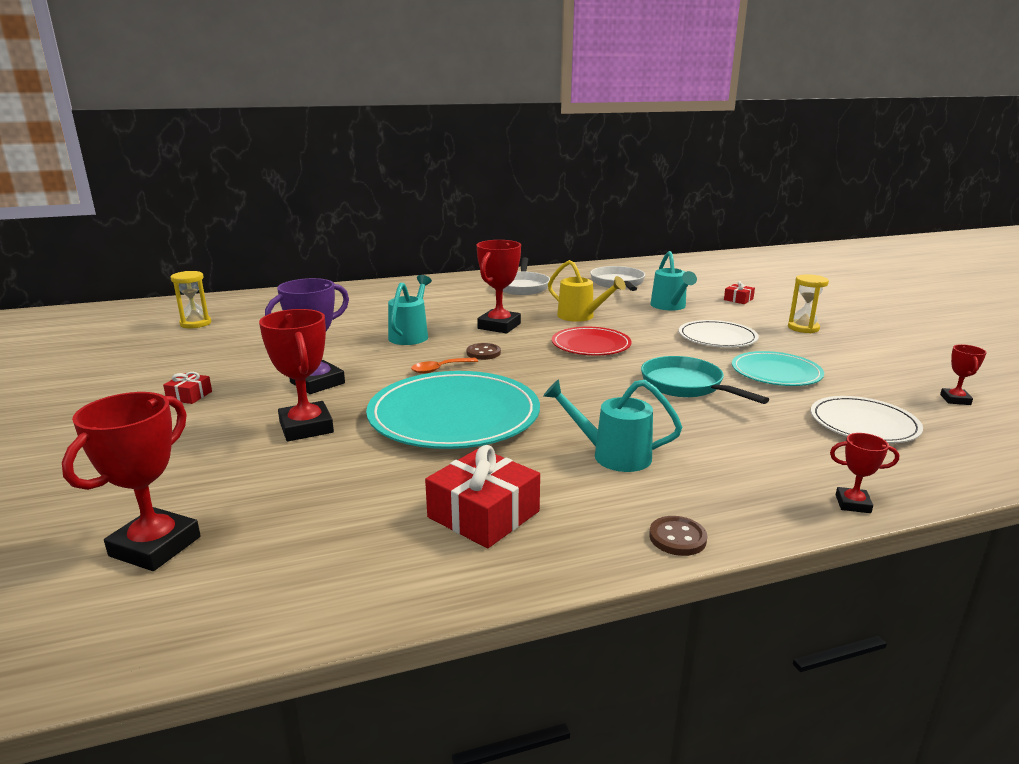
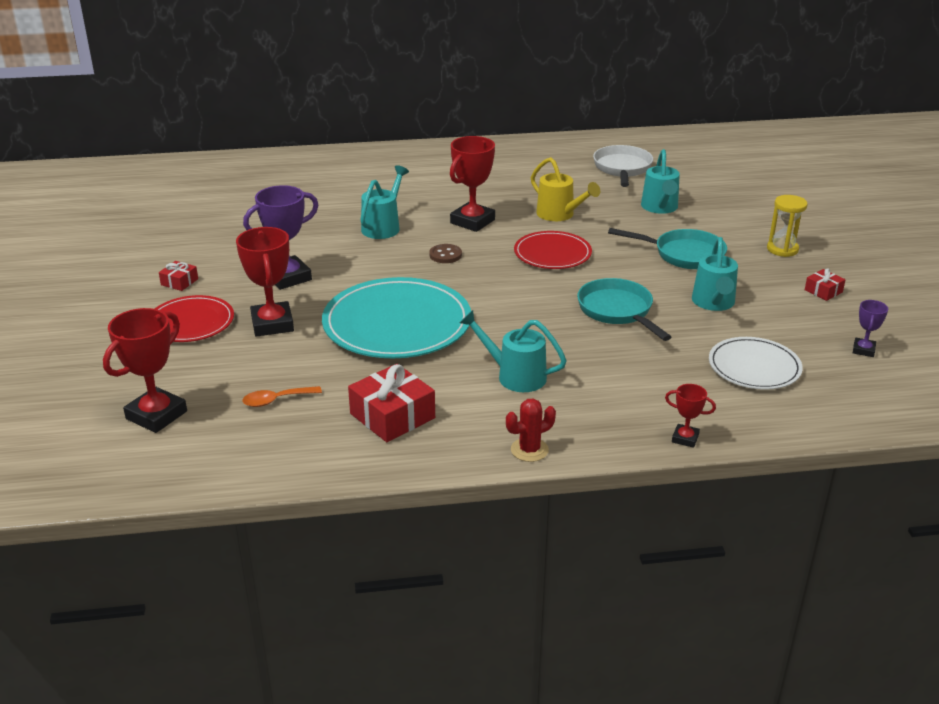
camera: 10 degrees right, 10 degrees up
(195, 323) = (185, 195): yellow hourglass -> none
(204, 434) = (191, 322): none -> red plate
(439, 369) = (399, 271): orange spoon -> orange spoon (276, 400)
(522, 287) = (516, 166): white pan -> none
(677, 538) = (529, 450): brown button -> red cactus
(717, 337) = (684, 254): white plate -> turquoise pan
(738, 299) = (740, 203): red gift -> red gift (823, 291)
(776, 372) = (713, 303): turquoise plate -> turquoise watering can
(955, 400) = (863, 350): red trophy -> purple trophy

